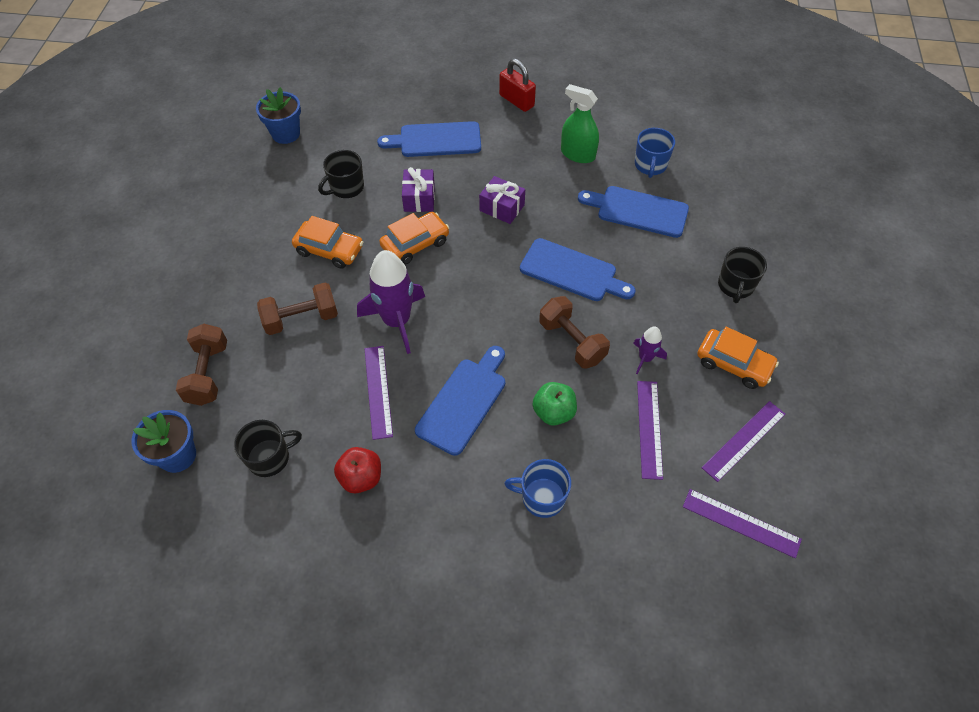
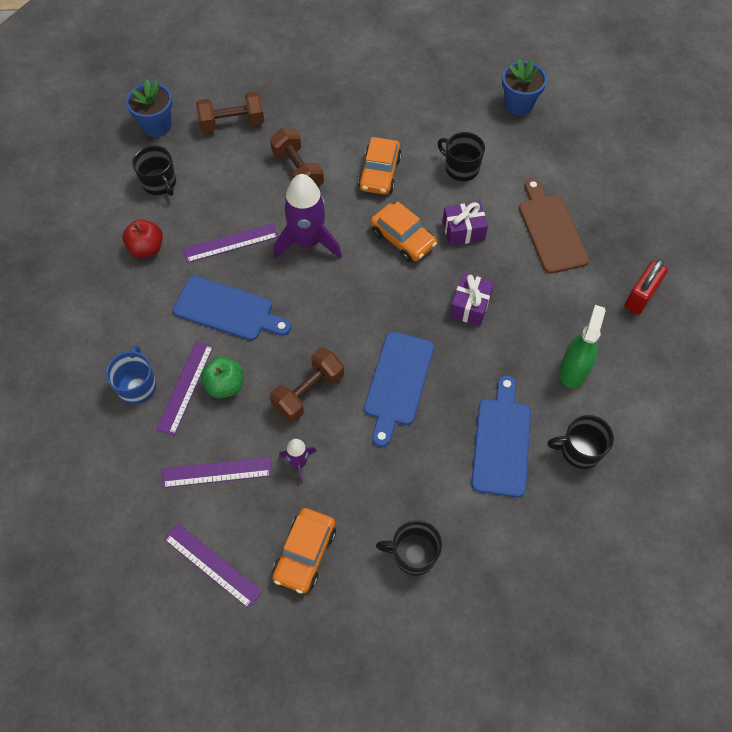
camera: 80 degrees right, 5 degrees up
(436, 140) = (551, 230): blue cutting board -> brown cutting board
(650, 165) = (579, 450): blue mug -> black mug
(741, 523) = (122, 562): purple ruler -> purple ruler (185, 387)

